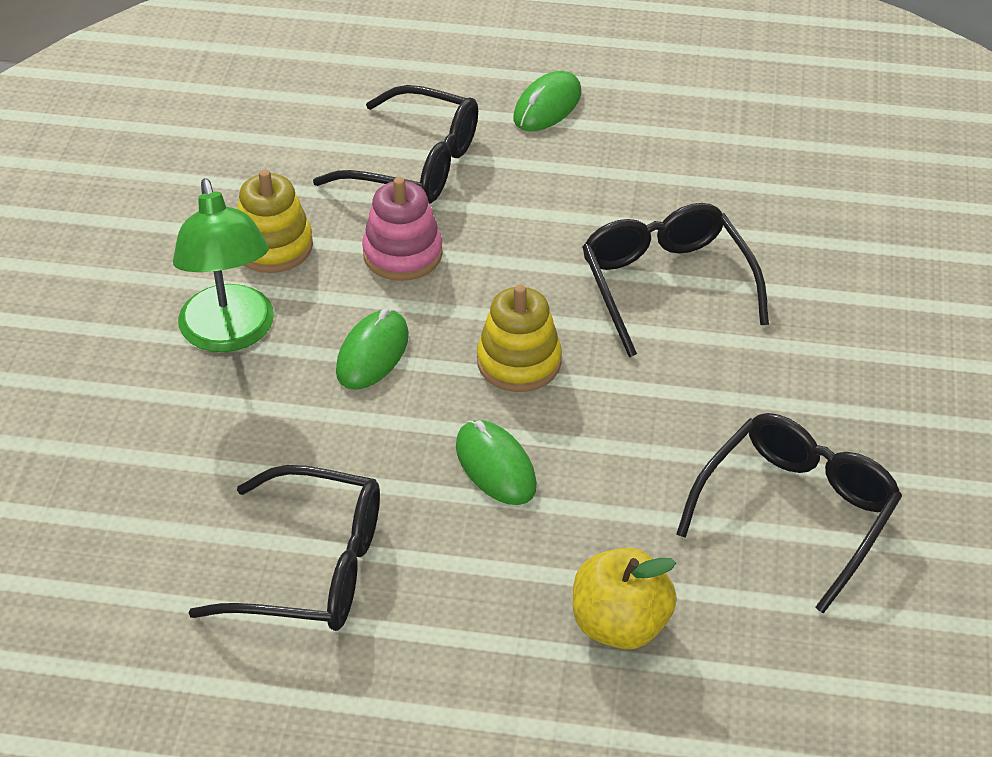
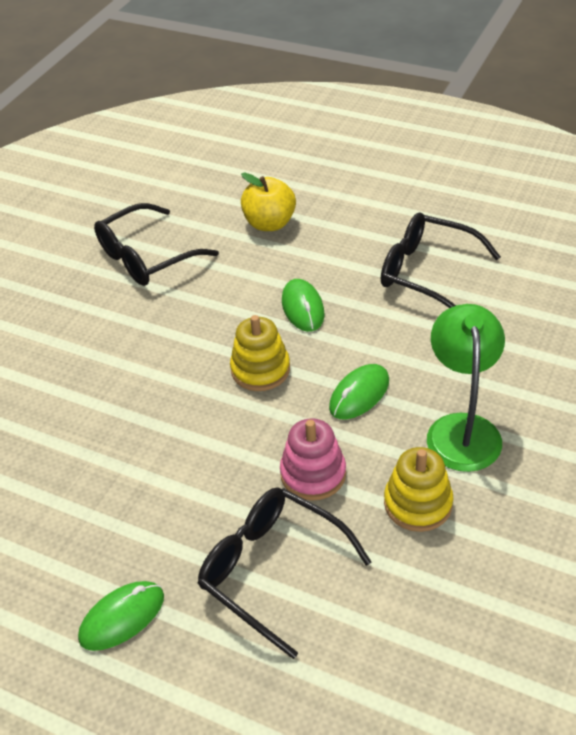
camera: 160 degrees left, 0 degrees up
(666, 285) = (129, 408): black glasses -> none

